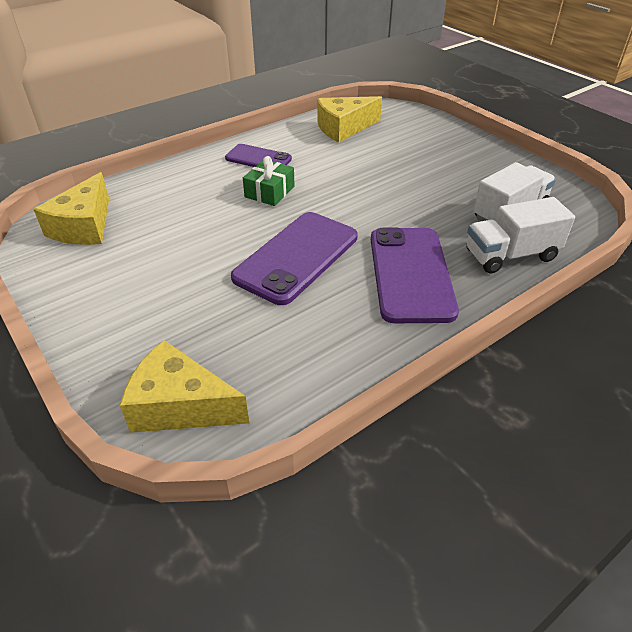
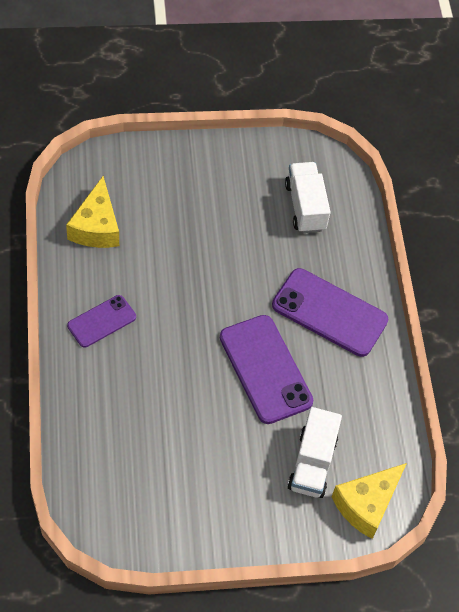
camera: 65 degrees left, 15 degrees up
(84, 226) = (121, 497): yellow cheese -> none
(269, 192) = (164, 341): green gift -> none
(510, 255) = (349, 243): white truck -> white truck (312, 463)

